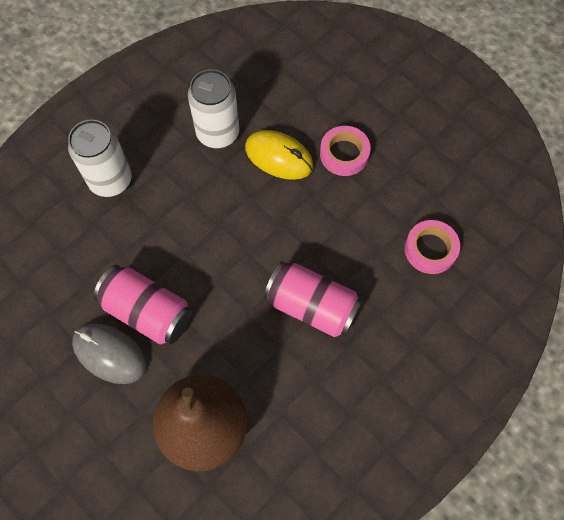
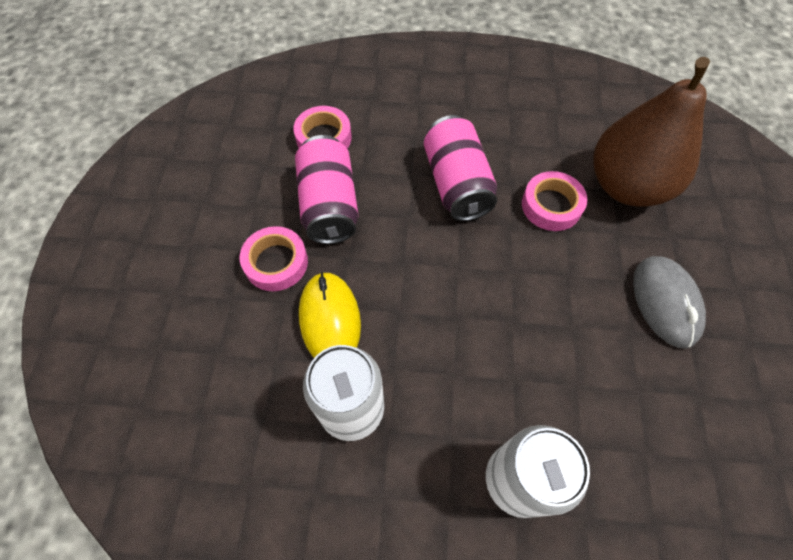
camera: 130 degrees left, 5 degrees down
(148, 312) = (599, 304): pink can -> pink can (329, 204)
(238, 354) = (551, 205): none -> pink tape

